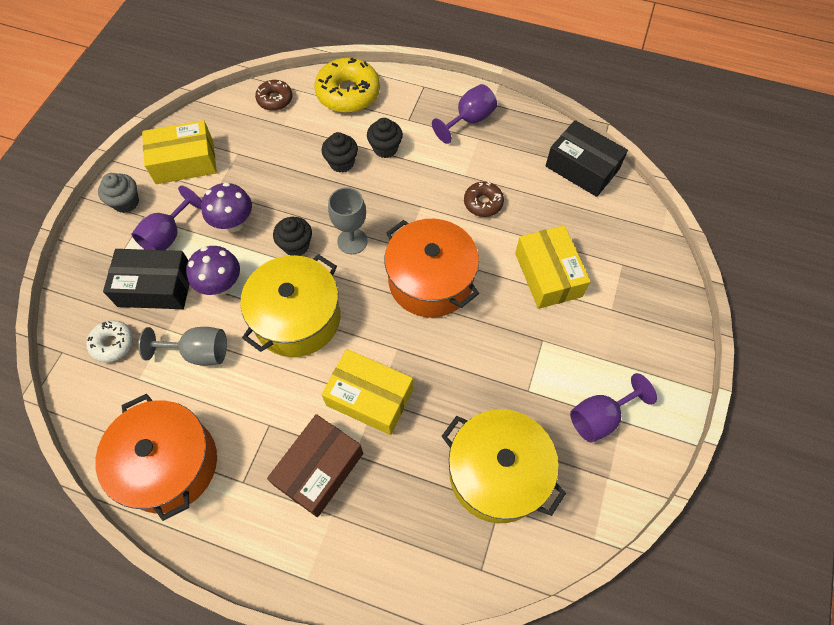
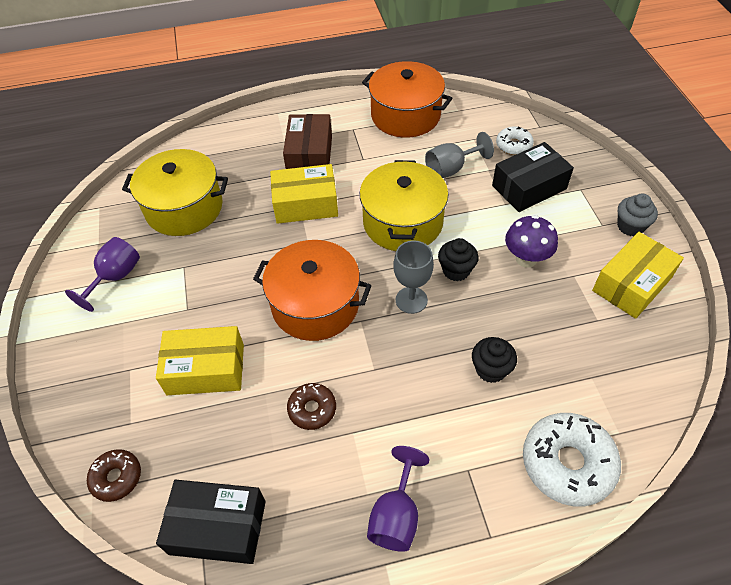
camera: 150 degrees right, 10 degrees down
(168, 236) = (565, 222): purple goblet -> none
(221, 285) = (483, 213): purple mushroom -> none
(275, 99) = (634, 402): brown donut -> brown donut (116, 478)
(348, 93) = (567, 463): yellow donut -> white donut
(385, 148) = (461, 413): black cupcake -> none
(548, 274) = (206, 369): yellow box -> yellow box turned 45 degrees counterclockwise

